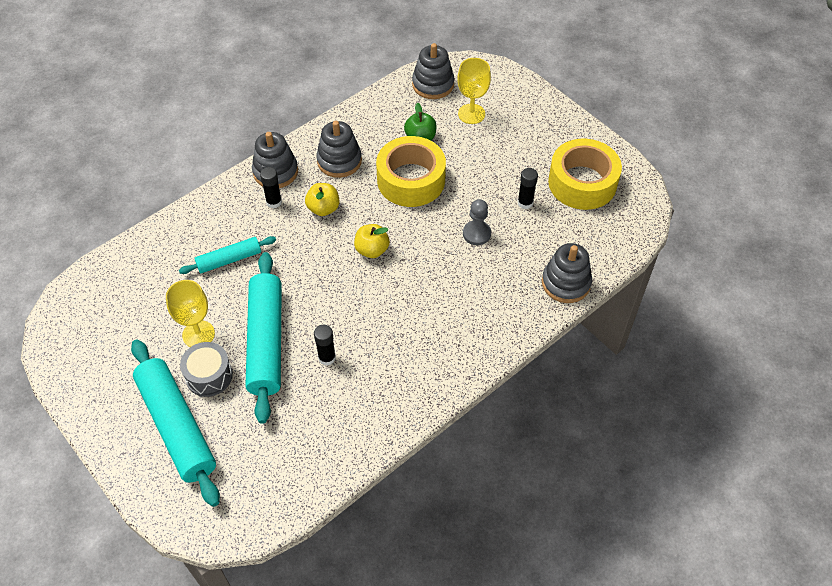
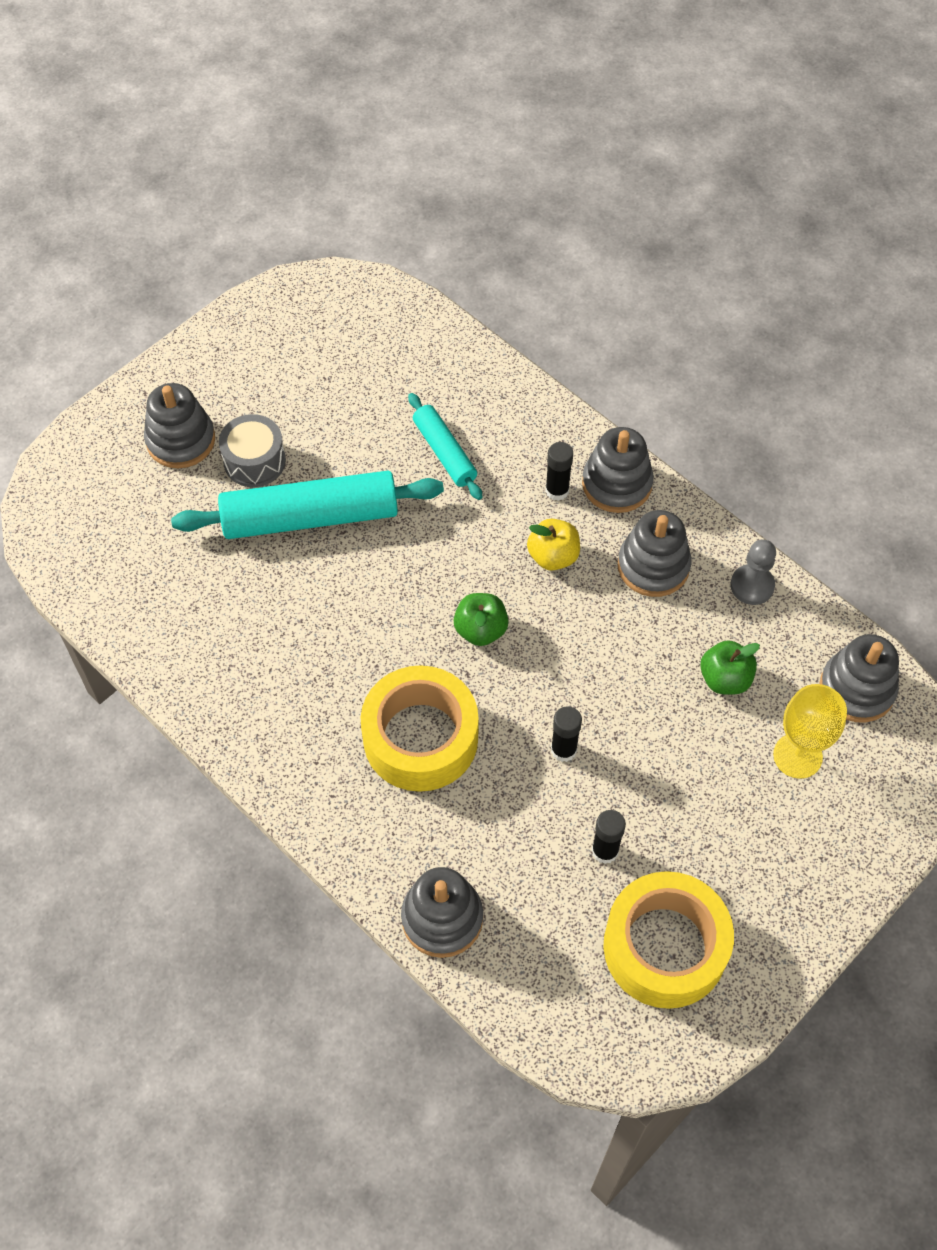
camera: 85 degrees right, 5 degrees up
(177, 426) = (181, 440): turquoise rolling pin -> grey stacking toy
(198, 334) = (318, 438): yellow goblet -> none
(327, 357) = (287, 593): black glue stick -> black glue stick (563, 750)
(372, 250) = (480, 630): yellow apple -> green apple
(411, 180) = (628, 672): yellow tape -> yellow tape (420, 738)
(476, 234) = (529, 777): grey pawn -> grey pawn (752, 586)

